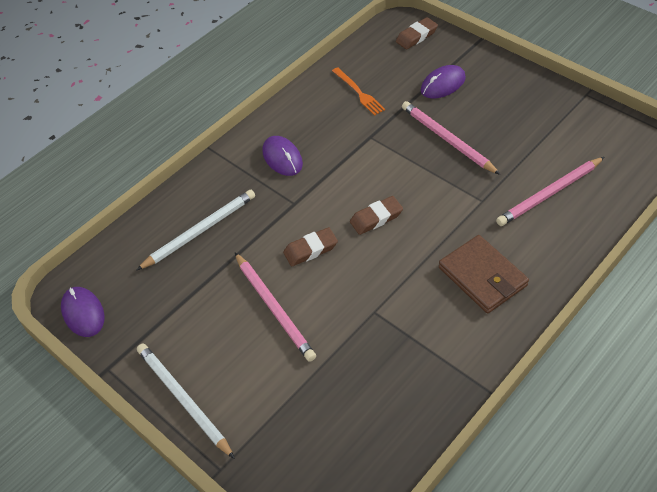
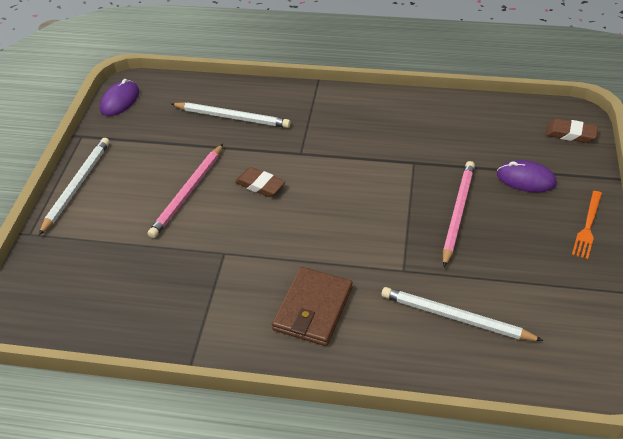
camera: 55 degrees right, 5 degrees down
(282, 158) = (343, 123): purple mouse -> none
(359, 92) = (459, 131): orange fork -> orange fork (587, 227)
(376, 218) = (324, 208): brown eraser -> none
(549, 194) = (455, 317): pink pencil -> white pencil

